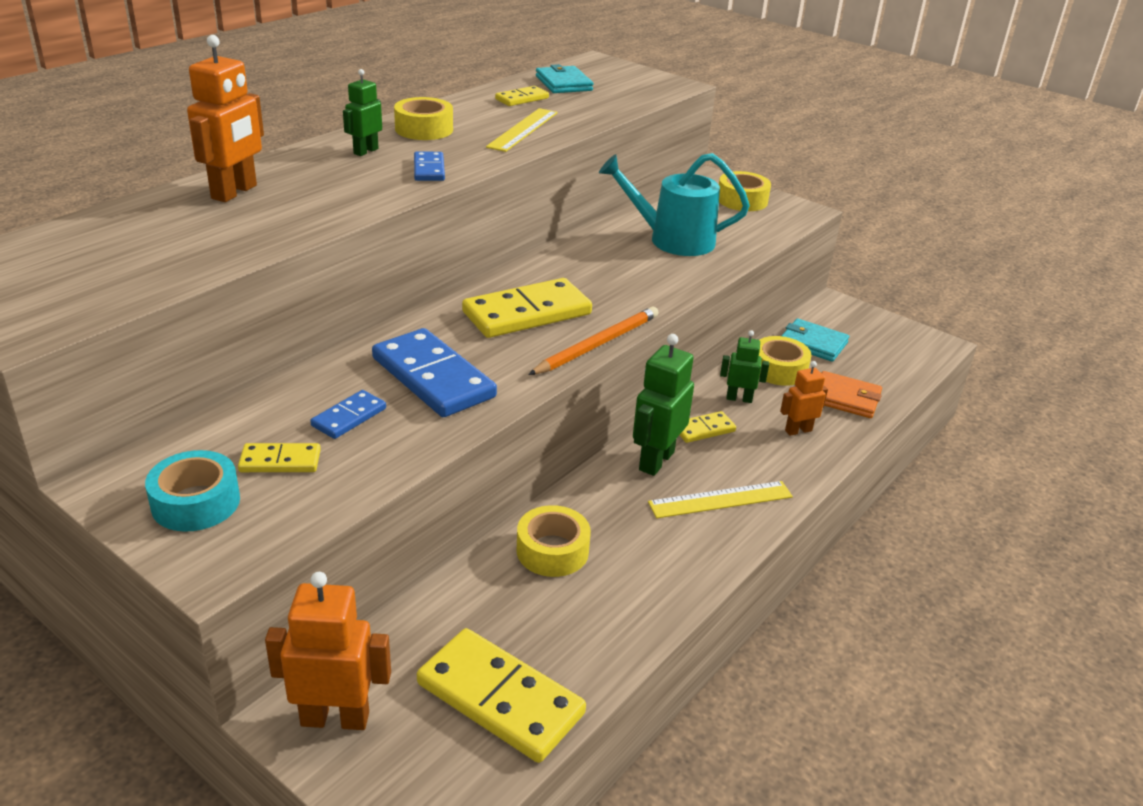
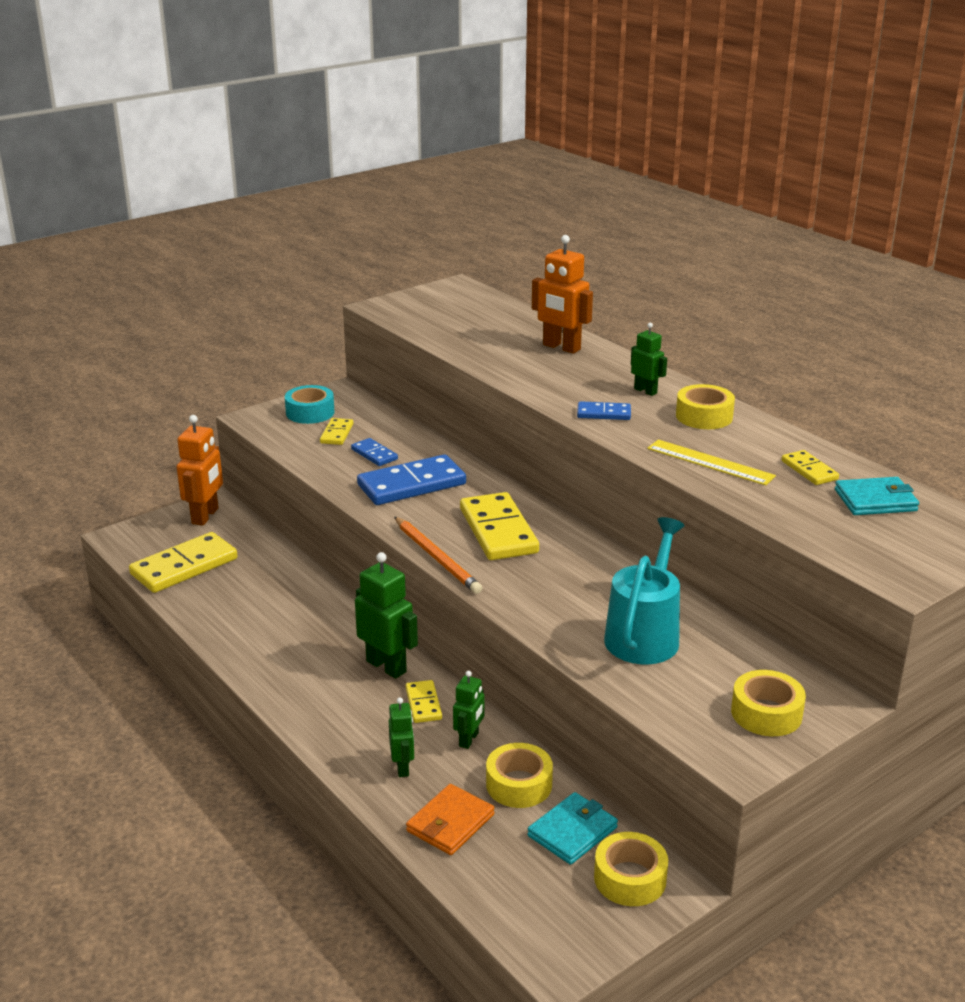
camera: 105 degrees right, 5 degrees down
(552, 551) = (300, 600): yellow tape -> yellow tape (630, 878)
(720, 500) = (320, 691): yellow ruler -> none
(798, 430) = (403, 767): orange robot -> green robot

